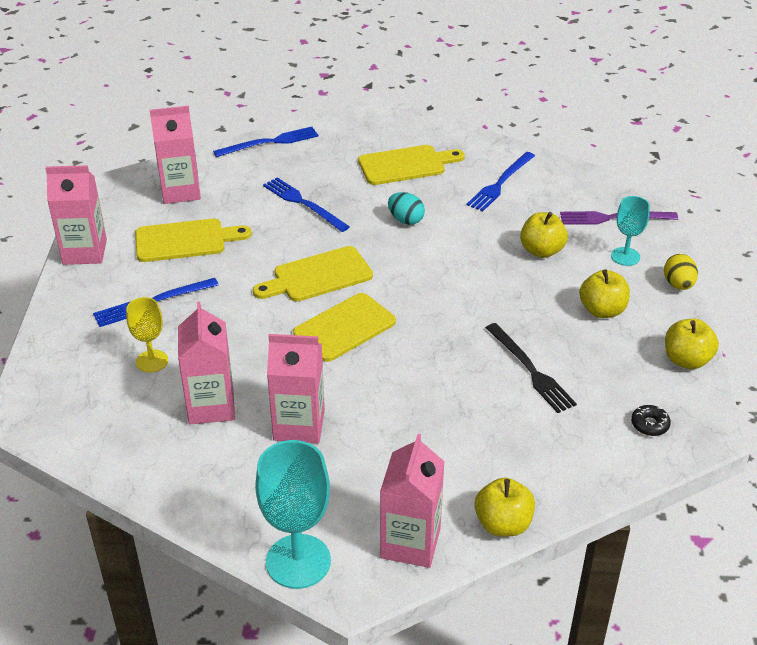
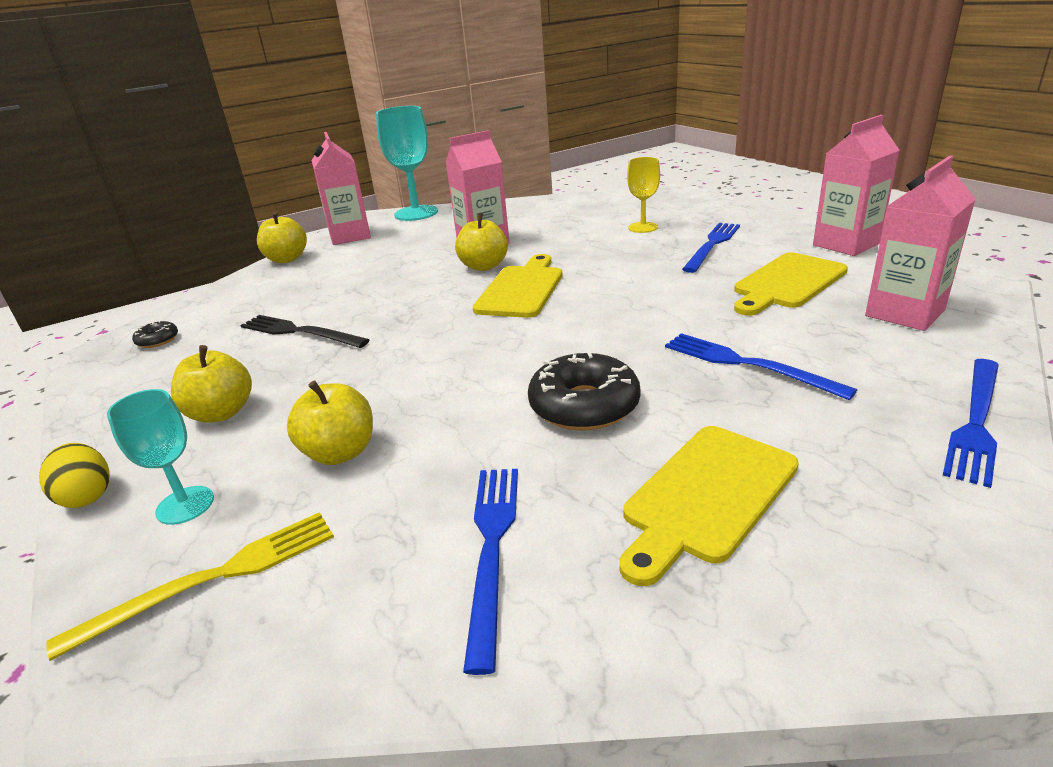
camera: 150 degrees right, 10 degrees down
(211, 406) = (560, 229): pink carton -> none
(303, 203) = (747, 364): blue fork -> blue fork turned 150 degrees counterclockwise
(318, 276) = (604, 312): yellow cutting board -> none
(405, 220) = (584, 405): turquoise egg -> black donut
(613, 218) = (213, 578): purple fork -> yellow fork
(686, 360) = (99, 405): yellow apple -> yellow apple (484, 266)

